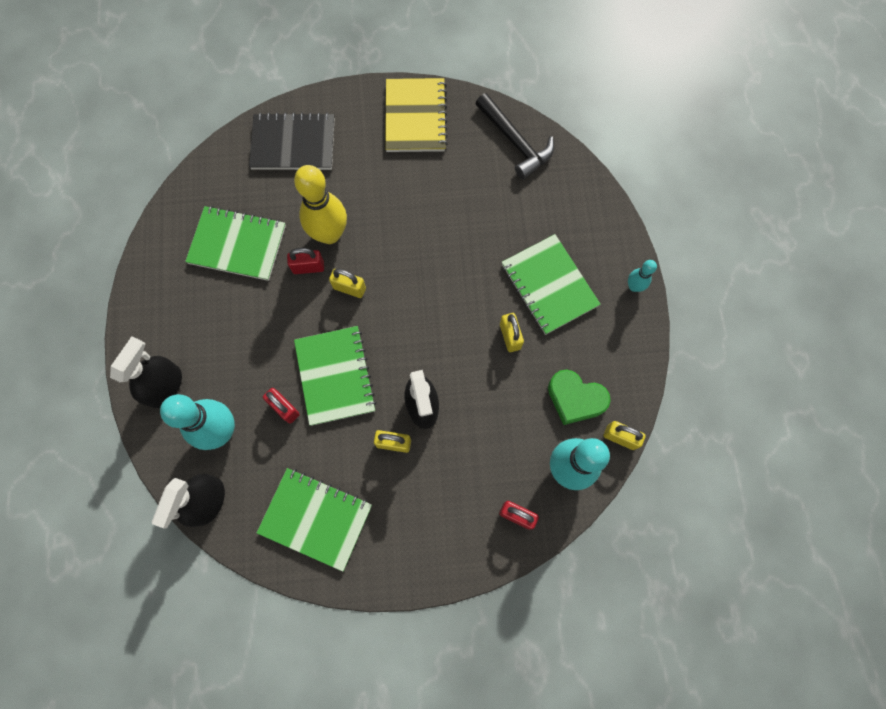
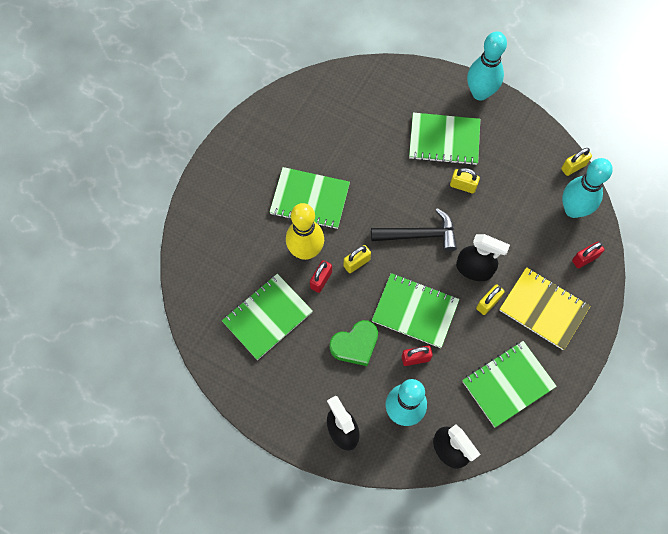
camera: 55 degrees left, 5 degrees down
(293, 143) = (215, 232): black notebook -> none
(387, 202) = (310, 199): none -> green notebook
(415, 117) = (258, 140): yellow notebook -> yellow notebook (543, 309)
(515, 142) = (326, 93): black hammer -> black hammer (419, 235)
(575, 399) = (531, 175): green heart -> green heart (355, 345)
(634, 286) = (480, 93): turquoise bowling pin -> turquoise bowling pin, size x2.05

